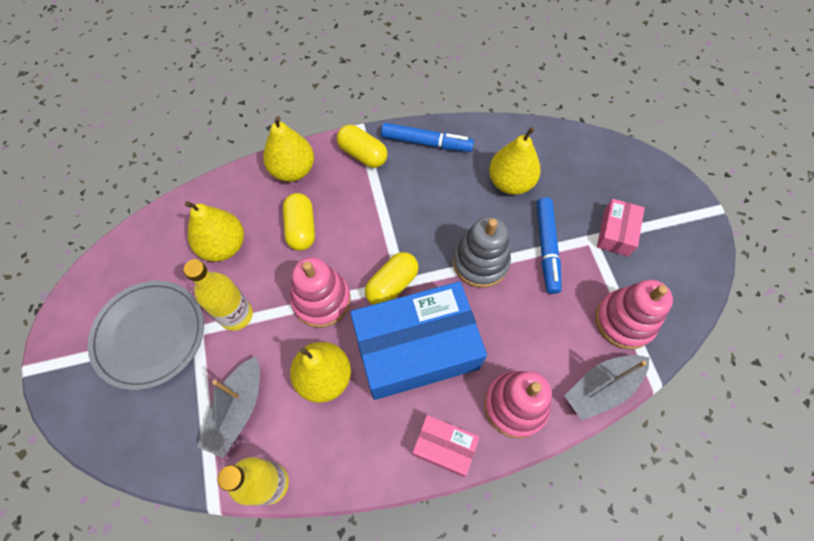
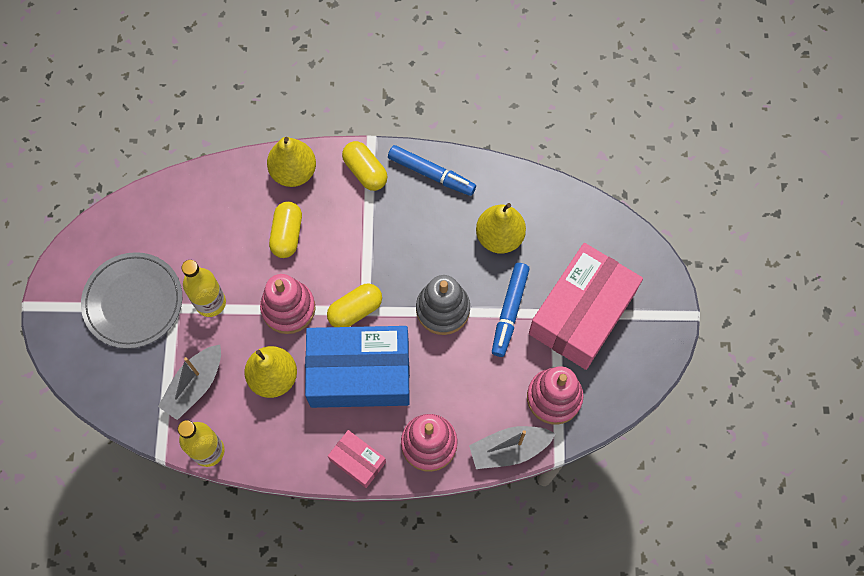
camera: 15 degrees right, 5 degrees up
(223, 246) = (212, 234): yellow pear -> none
(616, 232) = (582, 313): pink box -> pink box, size x2.15

